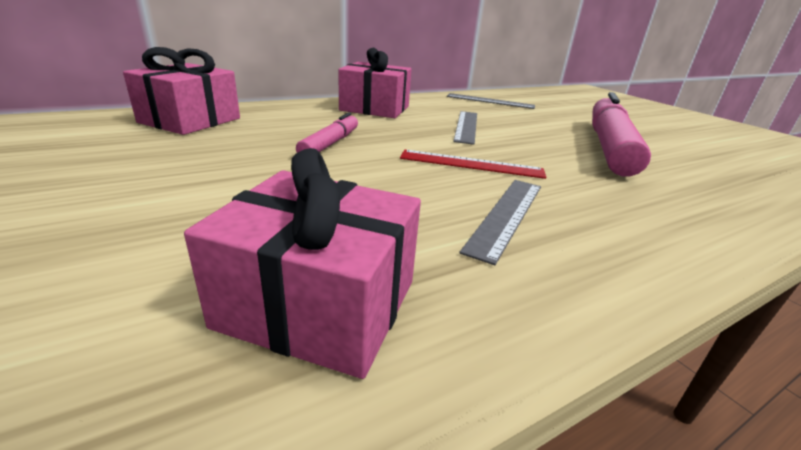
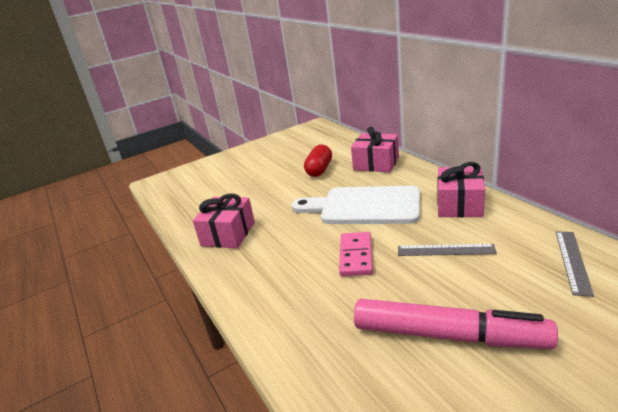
camera: 95 degrees right, 0 degrees up
(119, 157) = (319, 170): none -> red capsule
(330, 144) = (364, 206): pink marker -> white cutting board
(471, 164) = (356, 256): red ruler -> pink domino
(506, 215) = (289, 269): grey ruler -> none

